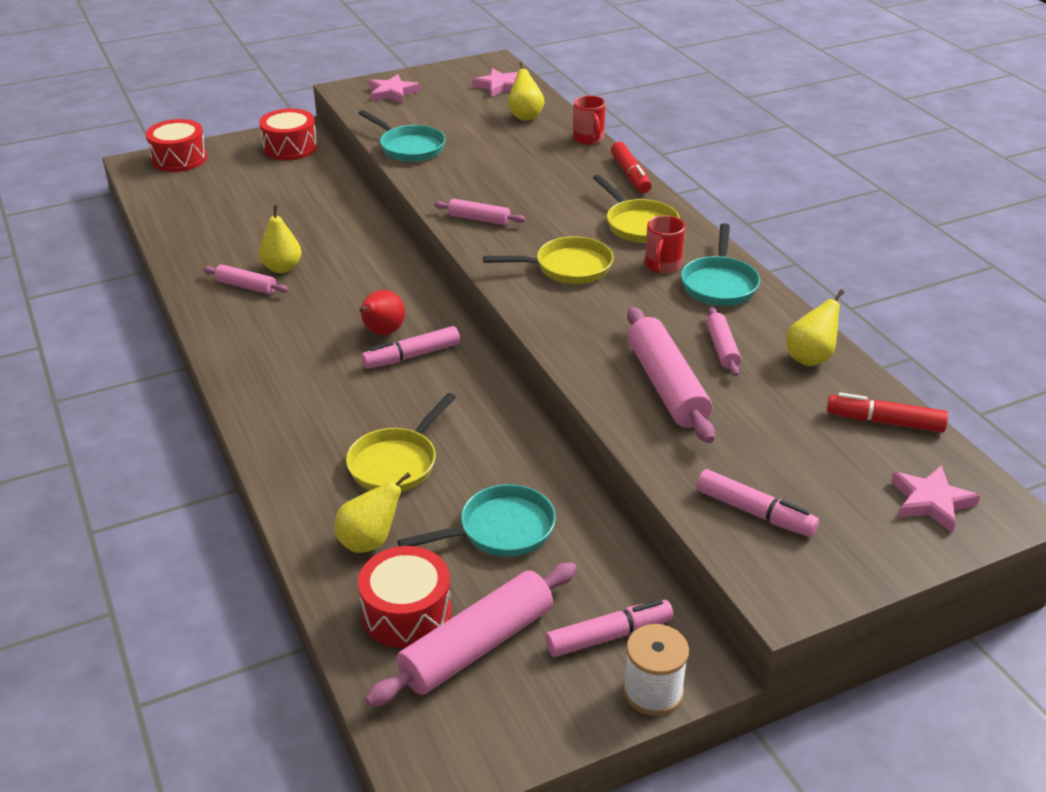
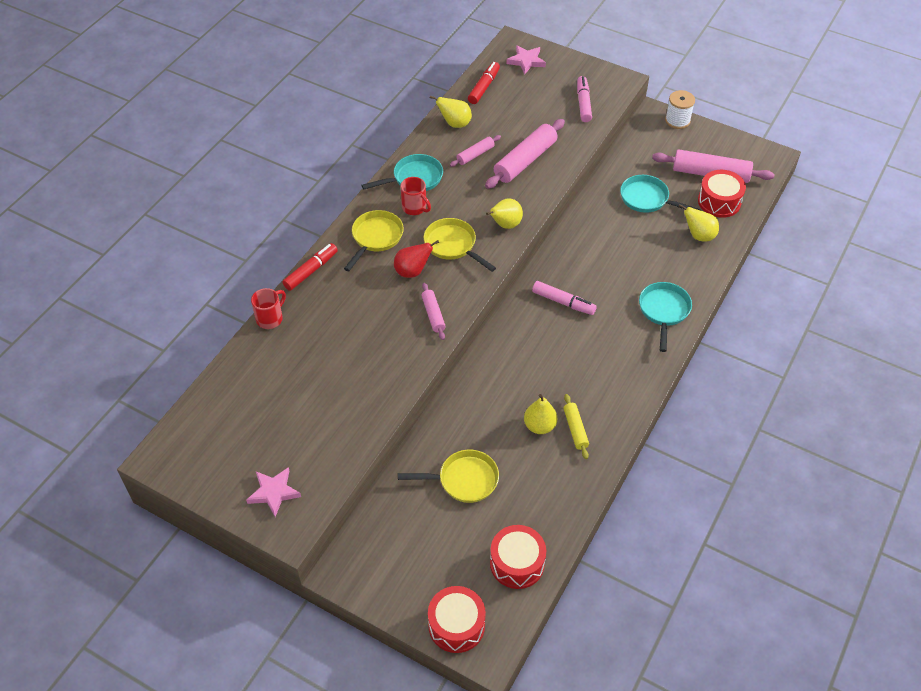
camera: 125 degrees left, 15 degrees up
(246, 286) = (575, 429): pink rolling pin -> yellow rolling pin
(290, 148) = (375, 555): red drum -> red drum (517, 563)
(382, 332) = (556, 329): red pear -> red pear (412, 271)
(396, 463) = (645, 257): yellow pan -> yellow pan (464, 480)
(409, 147) = (364, 415): turquoise pan -> turquoise pan (664, 311)
(499, 86) = (209, 424): pink star -> none
(525, 116) = (257, 375): yellow pear -> yellow pear (505, 225)
(609, 636) = (666, 142): pink marker -> none
(662, 265) = (415, 208): red mug -> red mug turned 60 degrees clockwise
(884, 422) = (484, 87): red marker -> red marker turned 135 degrees counterclockwise

